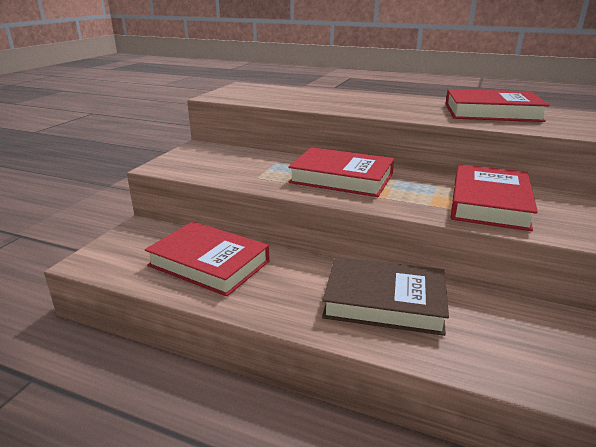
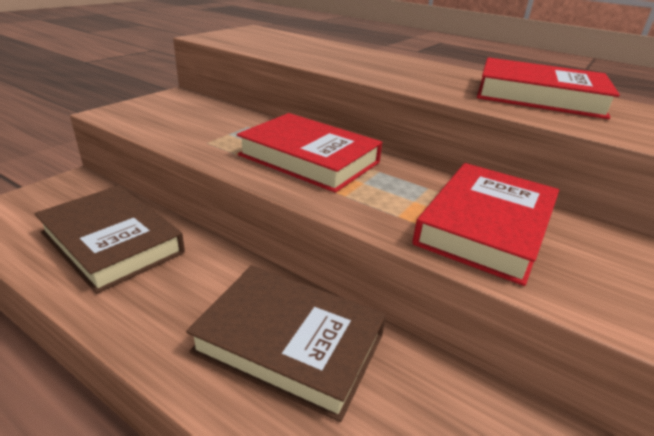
camera: 10 degrees right, 5 degrees up
(209, 263) = (112, 242): red book -> brown book

